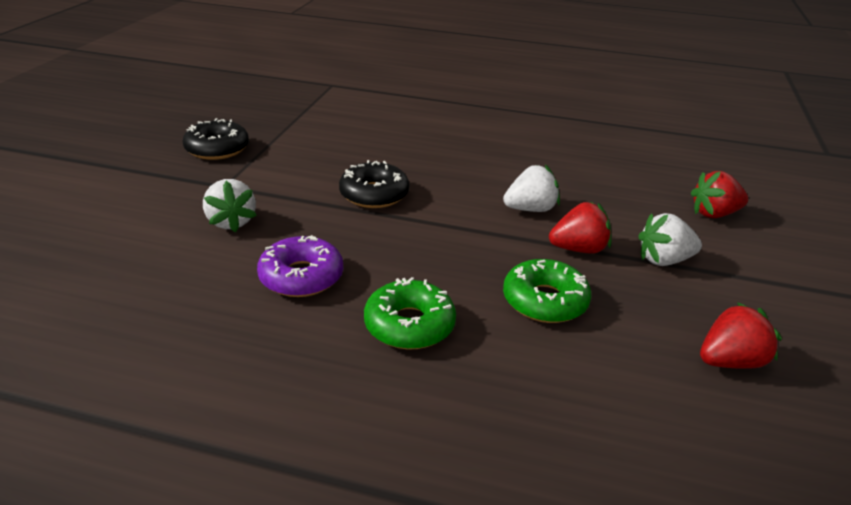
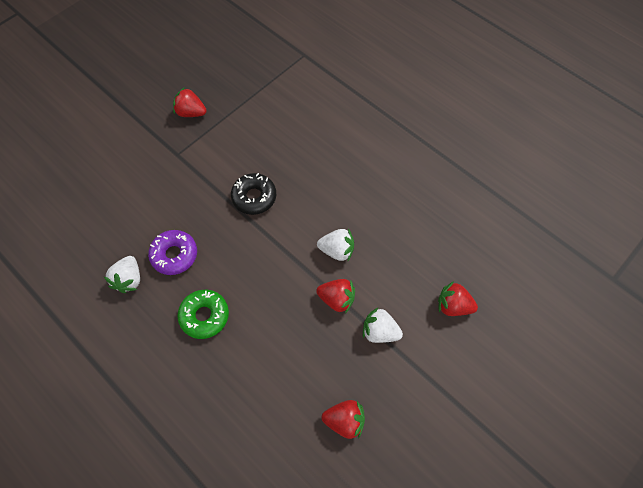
camera: 30 degrees right, 30 degrees up
(217, 149) = (191, 113): black donut -> red strawberry
(231, 222) = (164, 192): white strawberry -> white strawberry (129, 279)
(545, 301) = (284, 331): green donut -> none

